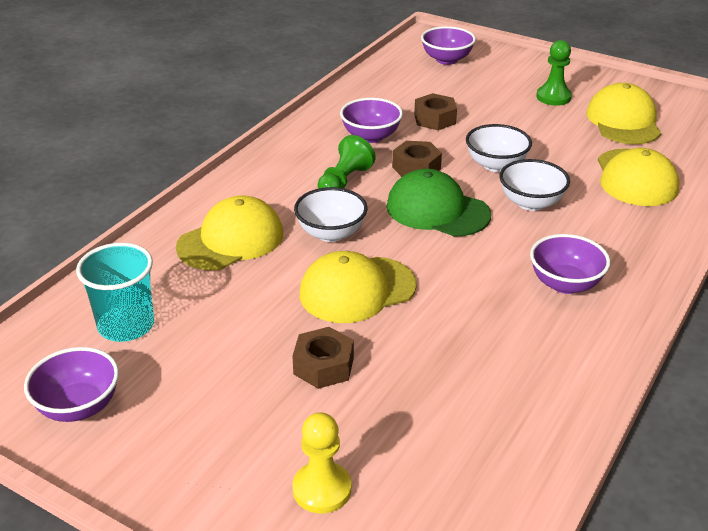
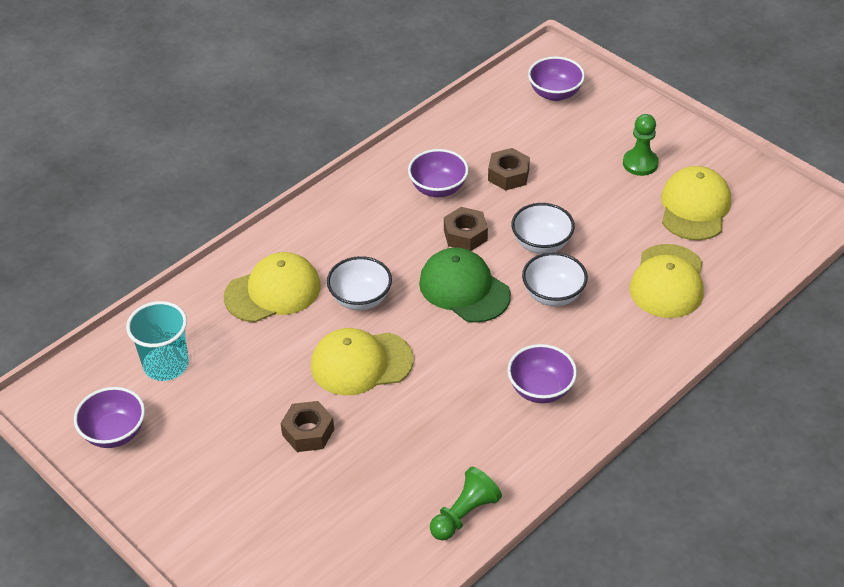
camera: 15 degrees right, 10 degrees up
(322, 489) = (271, 537): yellow pawn -> none
(344, 181) = (393, 240): green pawn -> green pawn (464, 514)

